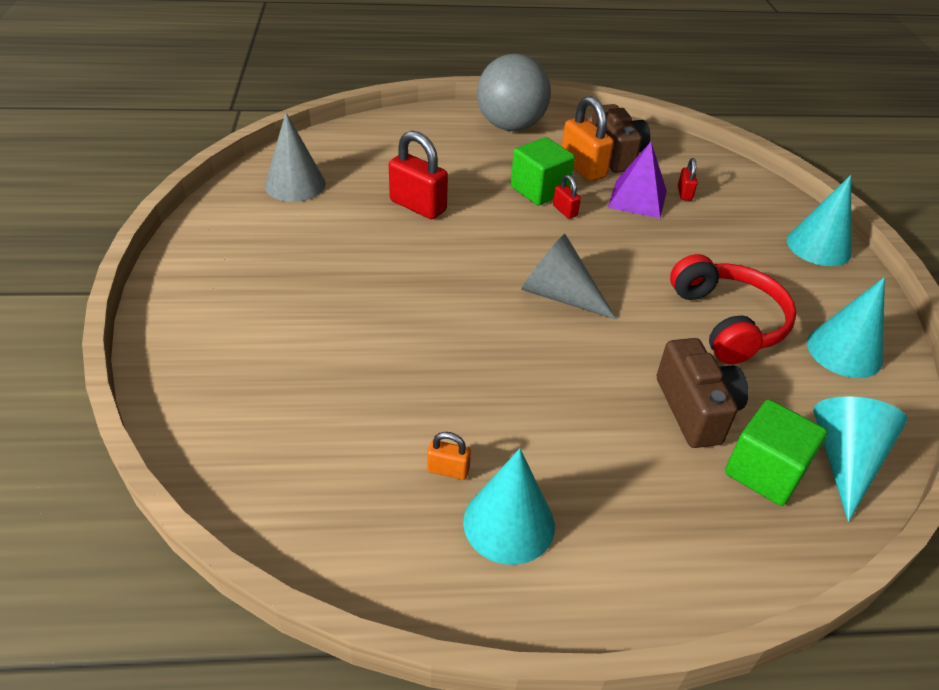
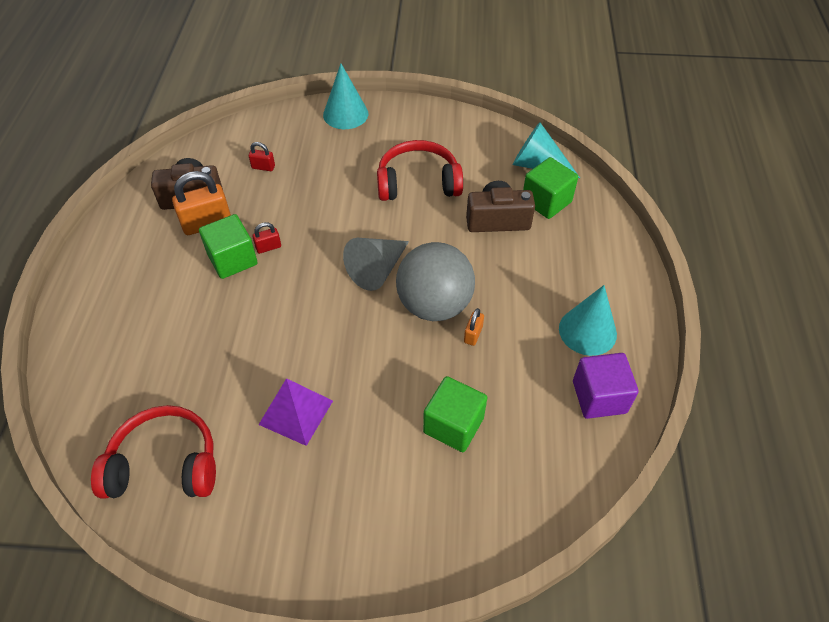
camera: 80 degrees left, 10 degrees up
(295, 184) = (165, 464): grey cone -> red headphones
(338, 375) = (453, 425): none -> green cube
(389, 534) = (599, 397): none -> purple cube
(418, 206) = (234, 354): red padlock -> none
(448, 470) = (546, 359): orange padlock -> orange padlock (473, 334)
(510, 126) = (115, 264): grey ball -> grey ball (434, 305)
(637, 199) = (263, 197): purple pyramid -> purple pyramid (296, 412)
(844, 351) = (451, 136): turquoise cone -> none

